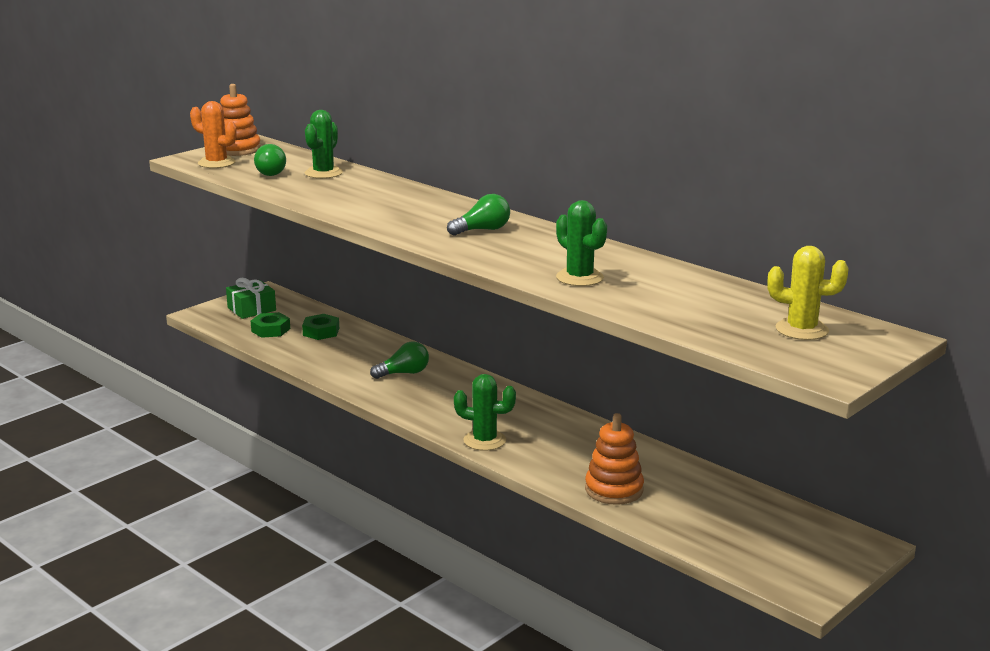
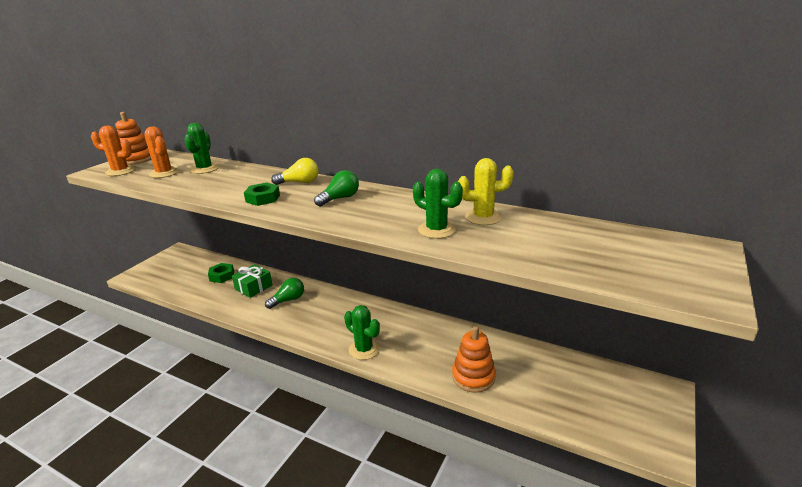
camera: 15 degrees left, 5 degrees up
(251, 309) = (169, 266): green gift -> green gift (253, 287)
(270, 330) = (185, 280): green nut -> green nut (263, 198)
(271, 172) = (164, 173): green light bulb -> orange cactus
(440, 205) = (299, 182): none -> yellow light bulb
(484, 440) = (364, 349): green cactus -> green cactus turned 45 degrees clockwise
(801, 330) = (638, 252): yellow cactus -> yellow cactus (483, 217)

